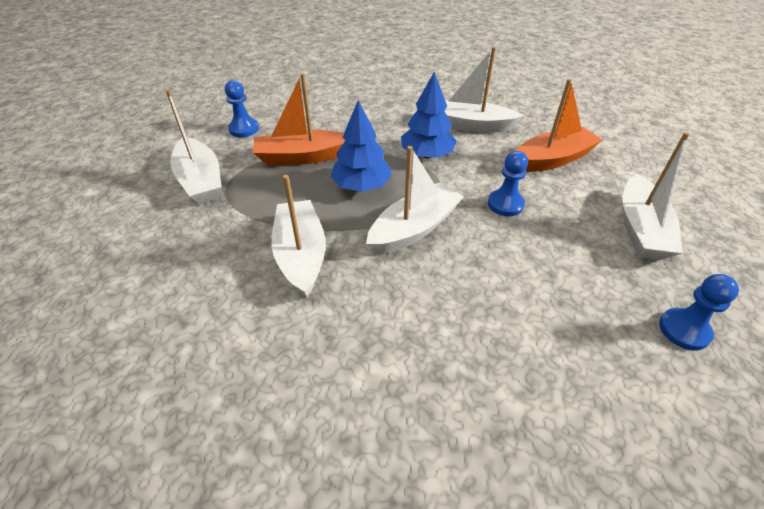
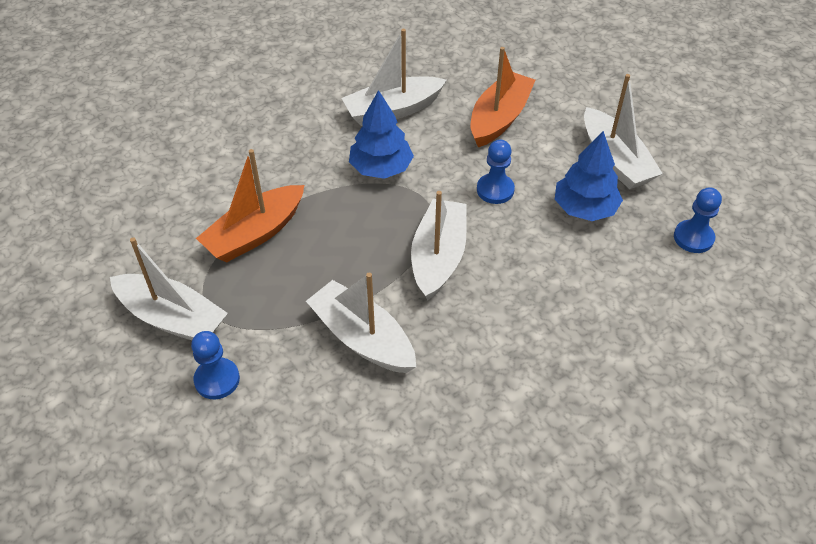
camera: 35 degrees left, 5 degrees up
(244, 129) = (148, 230): blue pawn -> blue pawn (217, 380)
(361, 186) = (350, 237): blue tree -> blue tree (585, 208)

